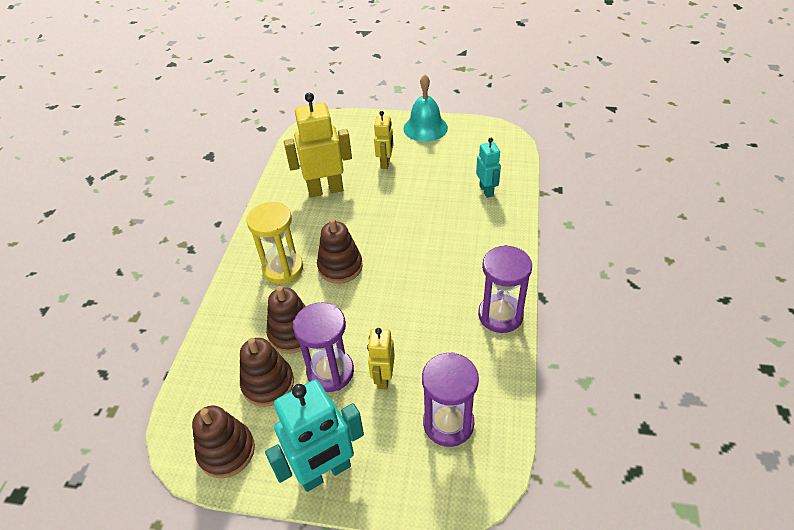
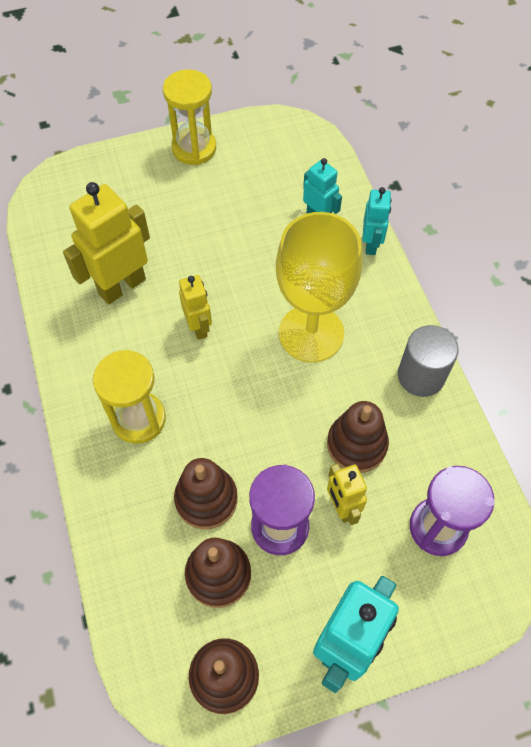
camera: 30 degrees left, 15 degrees up
(340, 267) = (208, 388): brown stacking toy -> brown stacking toy (356, 445)
(385, 163) = (174, 218): yellow robot -> yellow robot (199, 327)
(425, 128) = (194, 148): turquoise bell -> yellow hourglass
(434, 259) = (311, 333): none -> yellow goblet
(500, 315) = (421, 376): purple hourglass -> grey cylinder
(515, 219) = (371, 244): none -> turquoise robot

